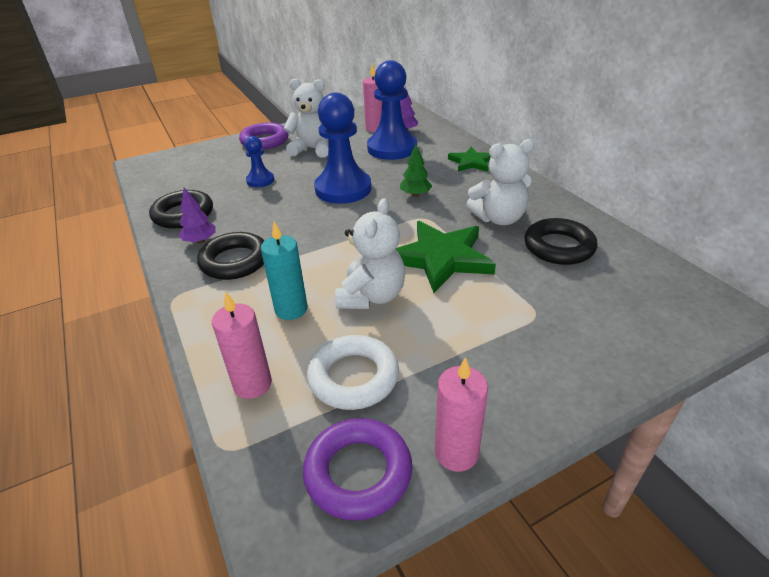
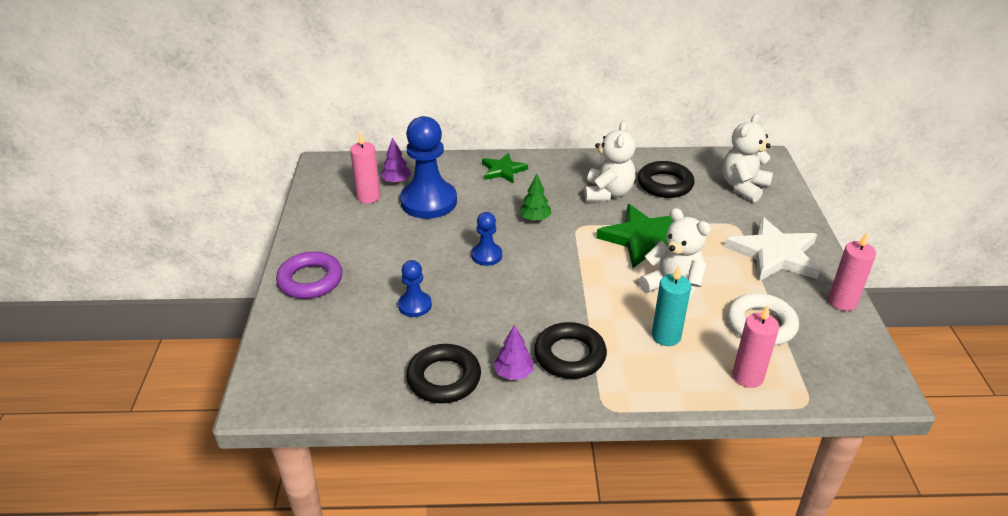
camera: 65 degrees left, 0 degrees up
(313, 149) = (374, 251): white teddy bear -> white teddy bear (743, 187)
(343, 189) = (486, 255): blue pawn -> blue pawn, size x0.51
(358, 472) = (845, 346): purple ring -> none
(507, 361) = (774, 254): none -> white star

